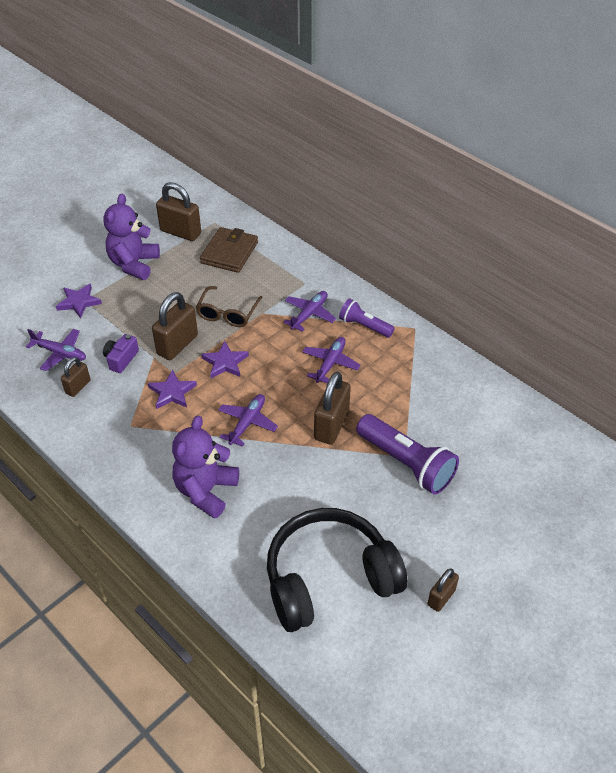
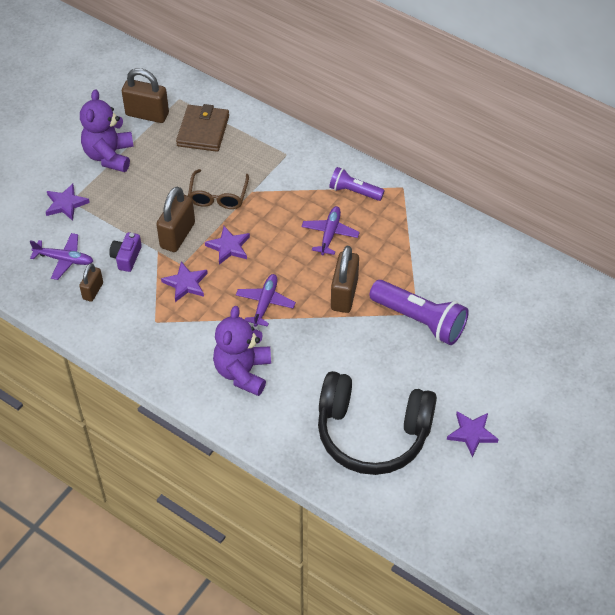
camera: 10 degrees left, 5 degrees up
(309, 314) = (298, 186): purple plane -> none
(329, 579) = (372, 433): black headphones -> black headphones turned 135 degrees counterclockwise
(441, 597) = (472, 434): brown padlock -> purple star

